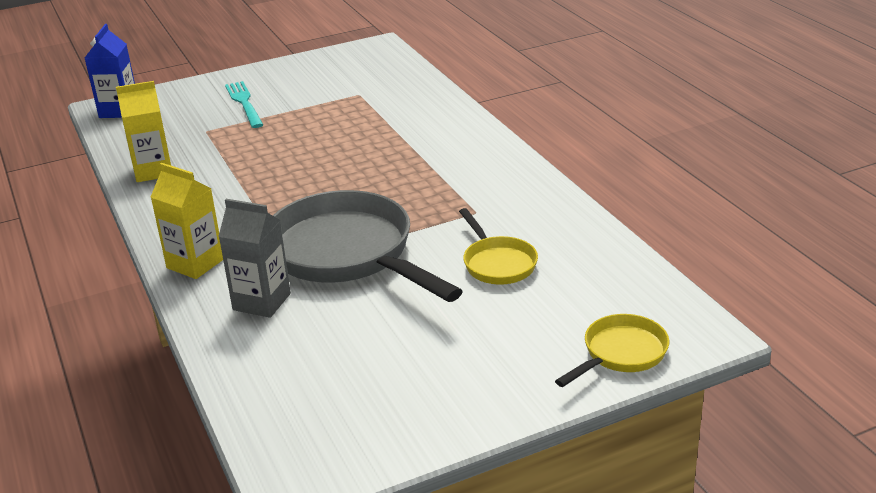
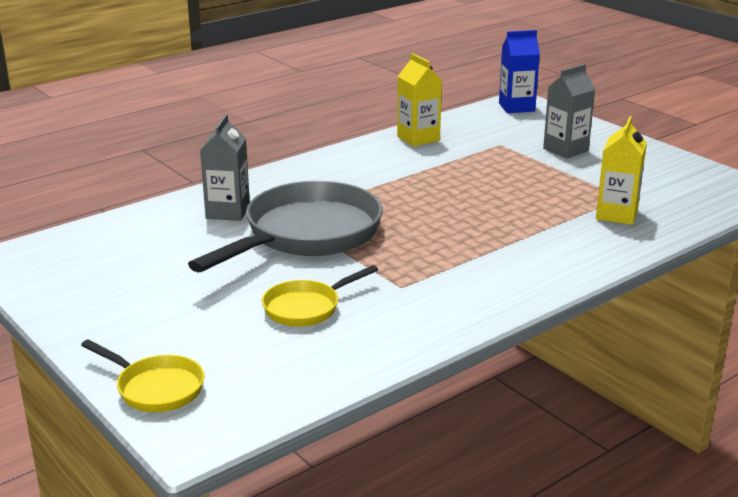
camera: 75 degrees right, 5 degrees down
(195, 264) = (279, 179): yellow carton -> yellow carton (616, 214)
(244, 103) = (565, 150): turquoise fork -> grey carton

